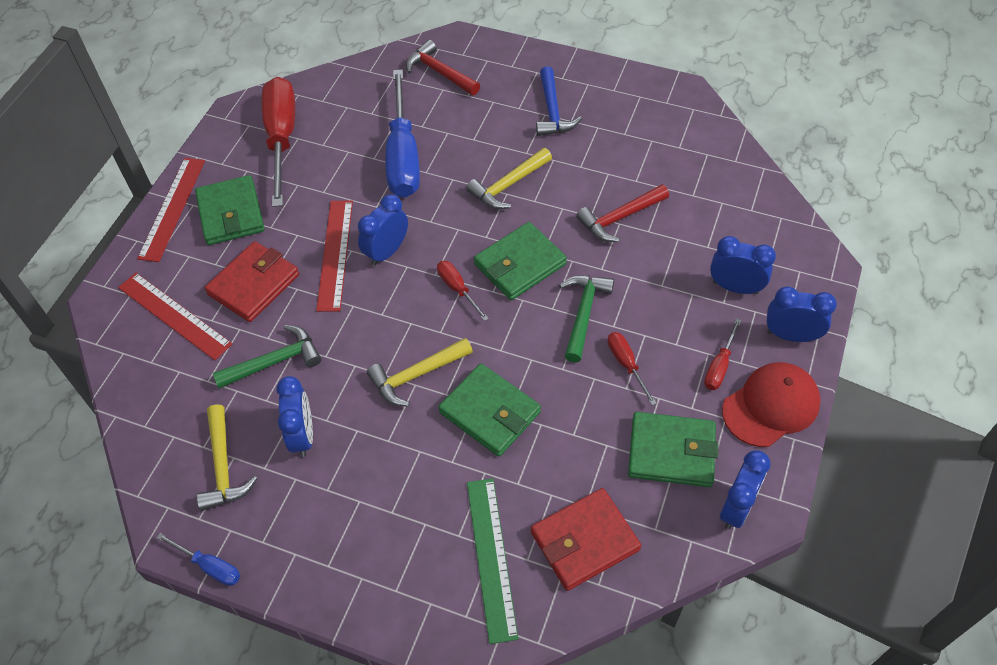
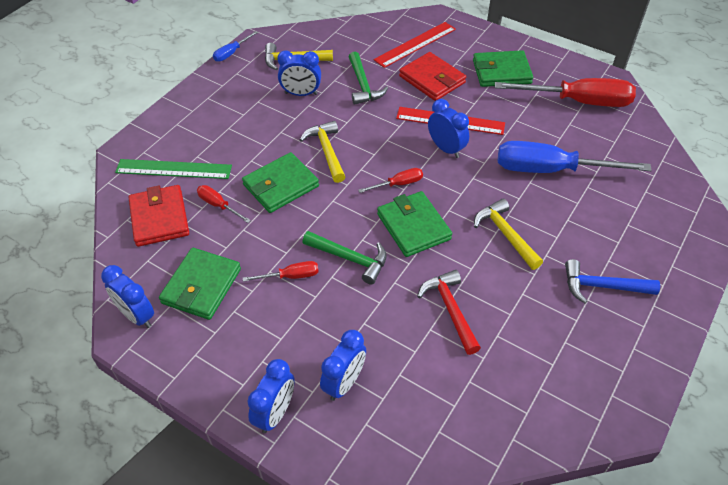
camera: 100 degrees right, 5 degrees down
(172, 208) = (511, 45): red ruler -> none
(440, 72) = (661, 208): red hammer -> none
(719, 366) = (265, 343): red screwdriver -> red screwdriver (218, 205)
(771, 406) = (211, 370): red cap -> none

